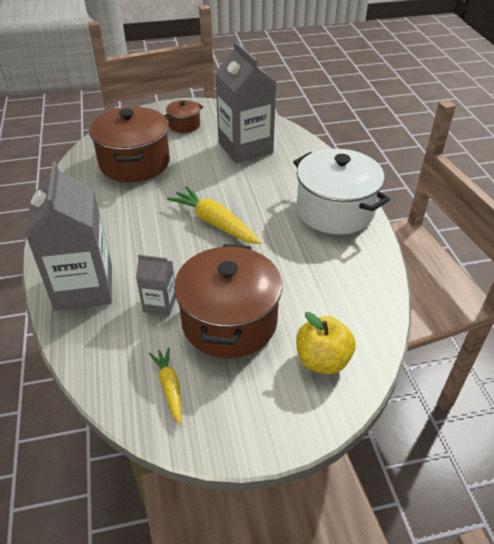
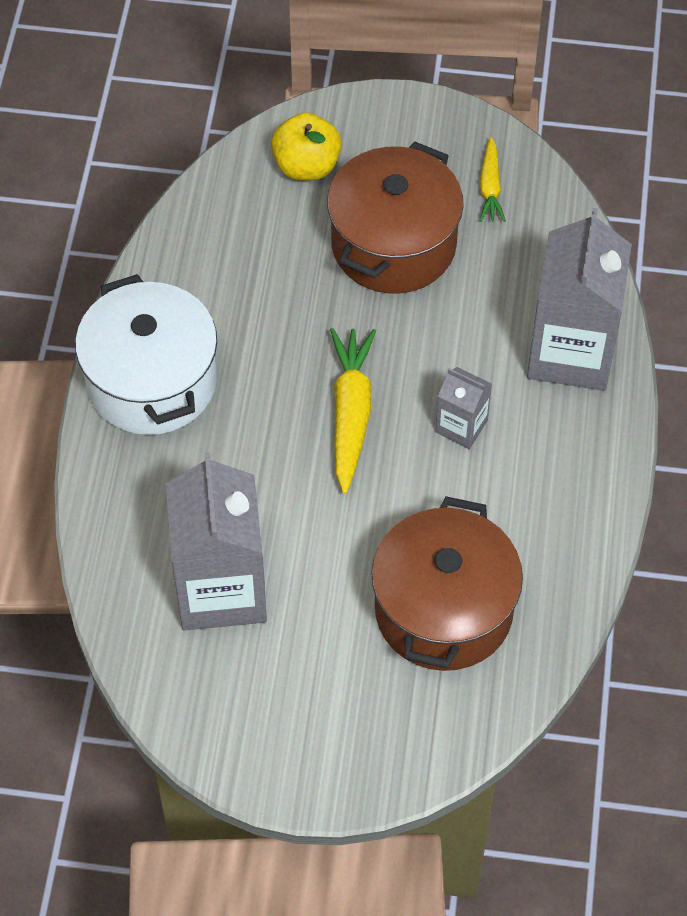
camera: 160 degrees left, 15 degrees up
(160, 303) = (473, 296): grey carton -> grey carton (461, 426)
(184, 125) = (312, 707): brown pot -> none
(215, 223) = (350, 414): yellow carrot -> yellow carrot turned 150 degrees counterclockwise

